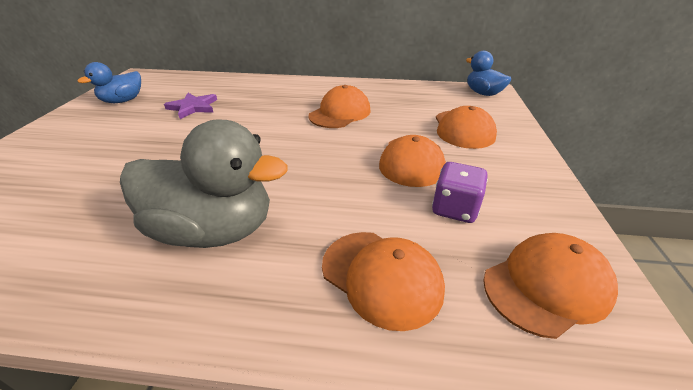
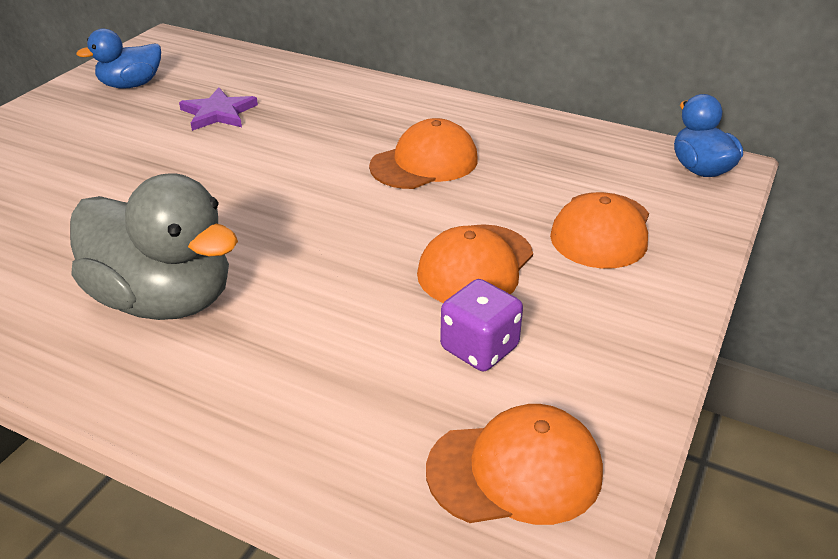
camera: 20 degrees right, 0 degrees up
(381, 277) = (320, 404): orange cap -> none

